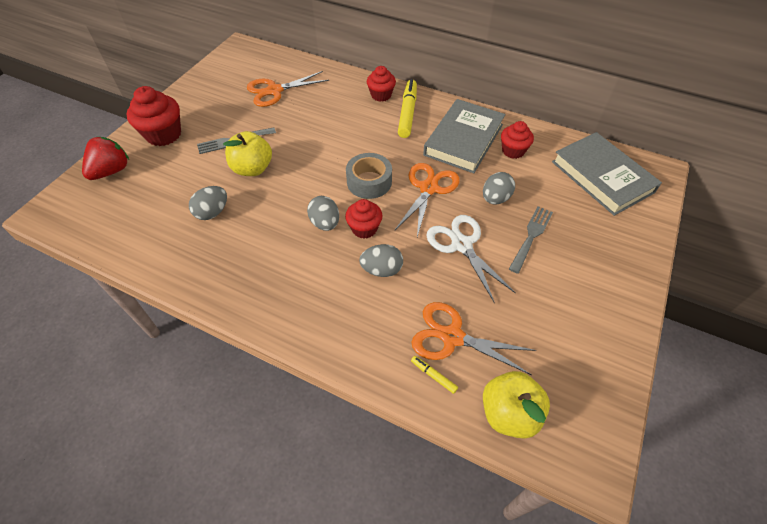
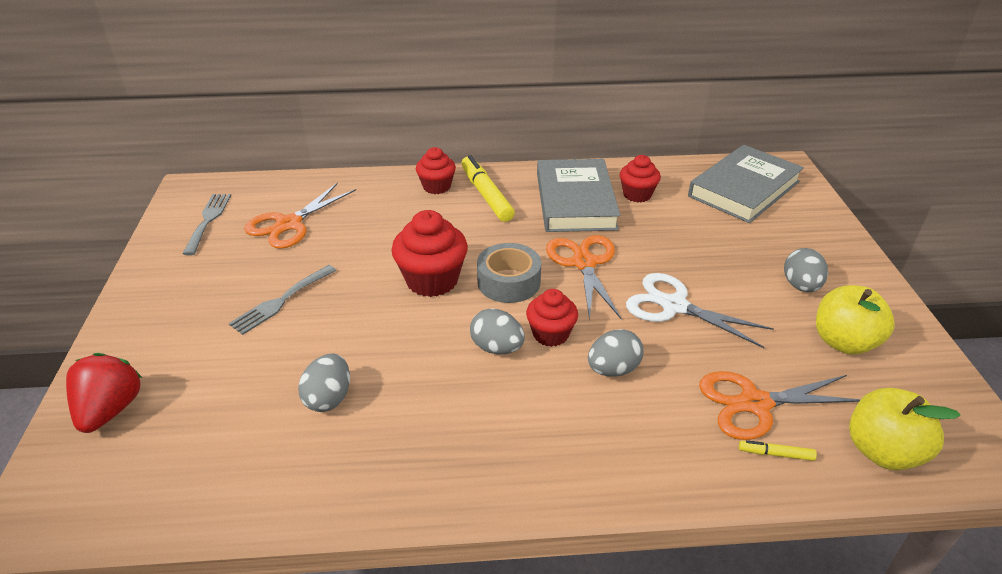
camera: 30 degrees left, 15 degrees down
(164, 134) = (161, 331): red cupcake -> red cupcake (432, 280)
(252, 169) = (340, 323): yellow apple -> yellow apple (843, 342)
(495, 198) = (664, 246): grey egg -> grey egg (800, 286)
(531, 236) = (733, 268): grey fork -> grey fork (208, 220)
(602, 177) = (744, 189): grey book -> grey book turned 75 degrees counterclockwise

